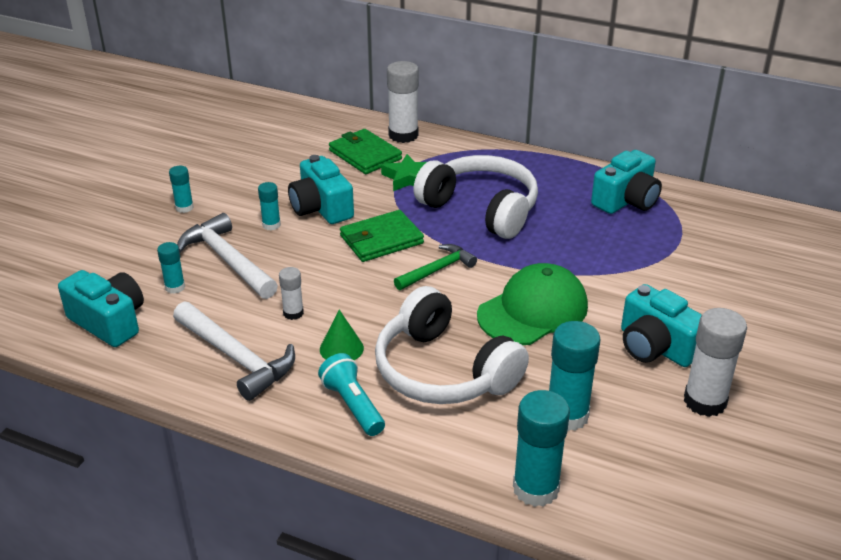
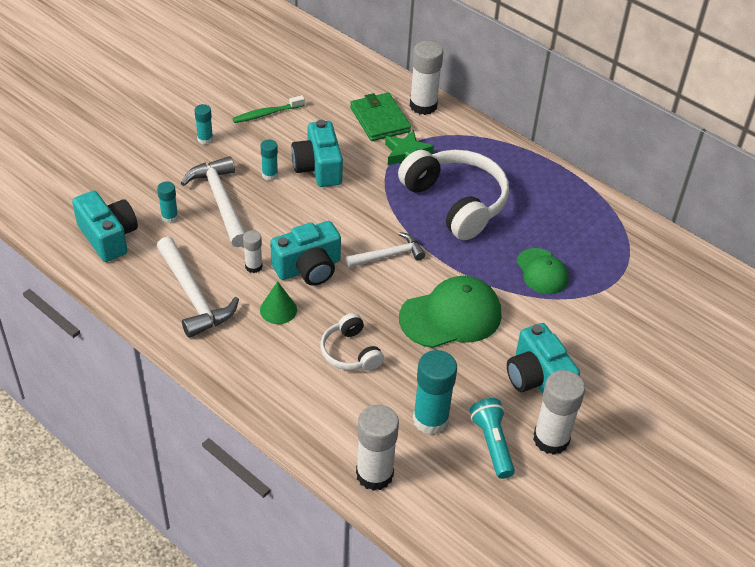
camera: 15 degrees right, 10 degrees up
(242, 173) = (266, 114): none -> green toothbrush
(353, 405) = (266, 363): turquoise flashlight -> turquoise flashlight (492, 444)
(381, 240) = (355, 213): green wallet -> none
(437, 270) = (389, 255): green hammer -> white hammer
(443, 371) = (350, 352): white headphones -> white headphones, size x0.53
(535, 488) = (374, 474): turquoise glue stick -> white glue stick
(602, 250) = (542, 271): none -> green cap
(626, 200) = (591, 226): turquoise camera -> turquoise camera (308, 268)

